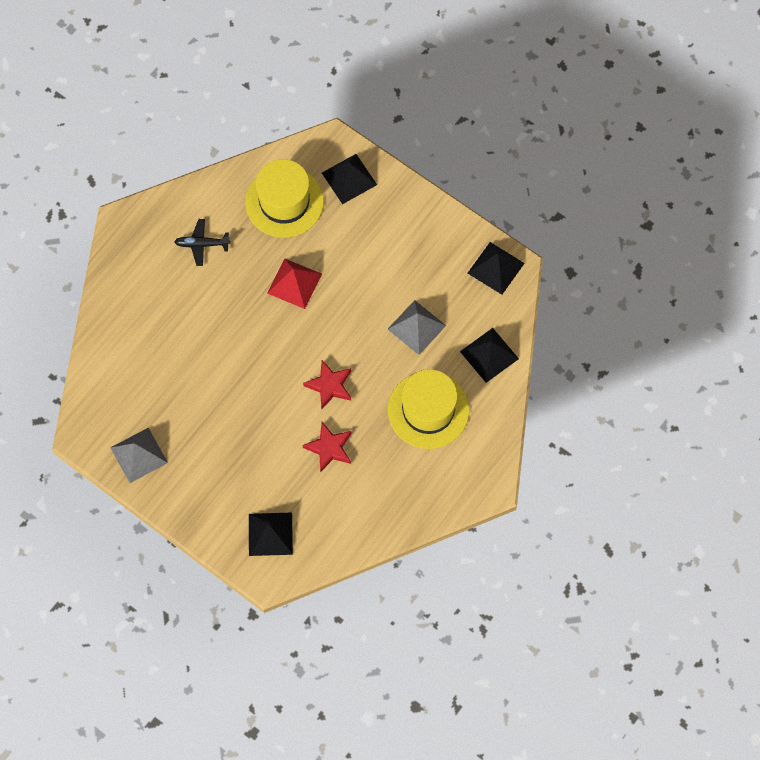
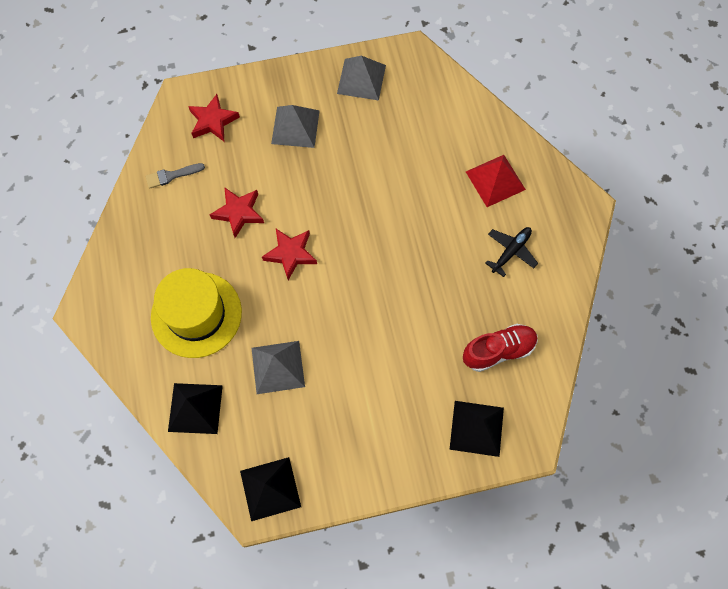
camera: 130 degrees right, 0 degrees up
(223, 469) = (295, 127): none -> grey pyramid
(270, 534) = (213, 121): black pyramid -> red star
(284, 202) = (498, 351): yellow hat -> red shoe
(294, 283) = (409, 298): red pyramid -> red pyramid (495, 180)
(341, 522) = (172, 175): none -> grey brush

